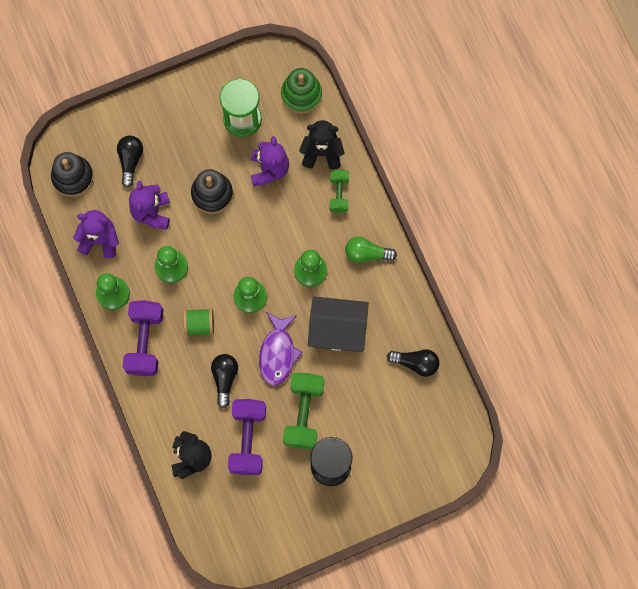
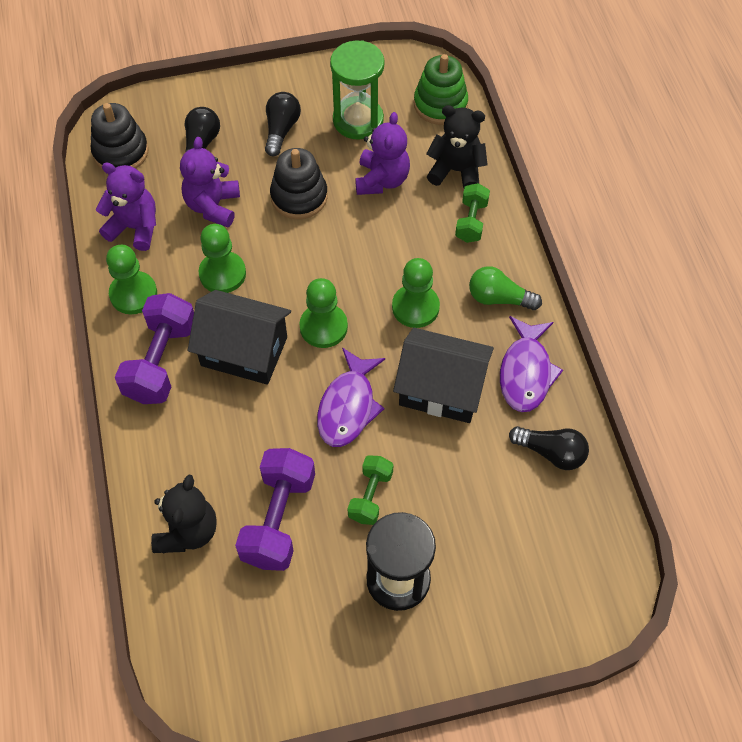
camera: 10 degrees right, 15 degrees down
(199, 324) = (244, 351): green spool -> black house
(225, 378) = (263, 428): black light bulb -> black light bulb (281, 130)
(303, 413) = (370, 496): green dumbbell -> green dumbbell, size x0.58
(392, 307) = (526, 372): none -> purple fish

